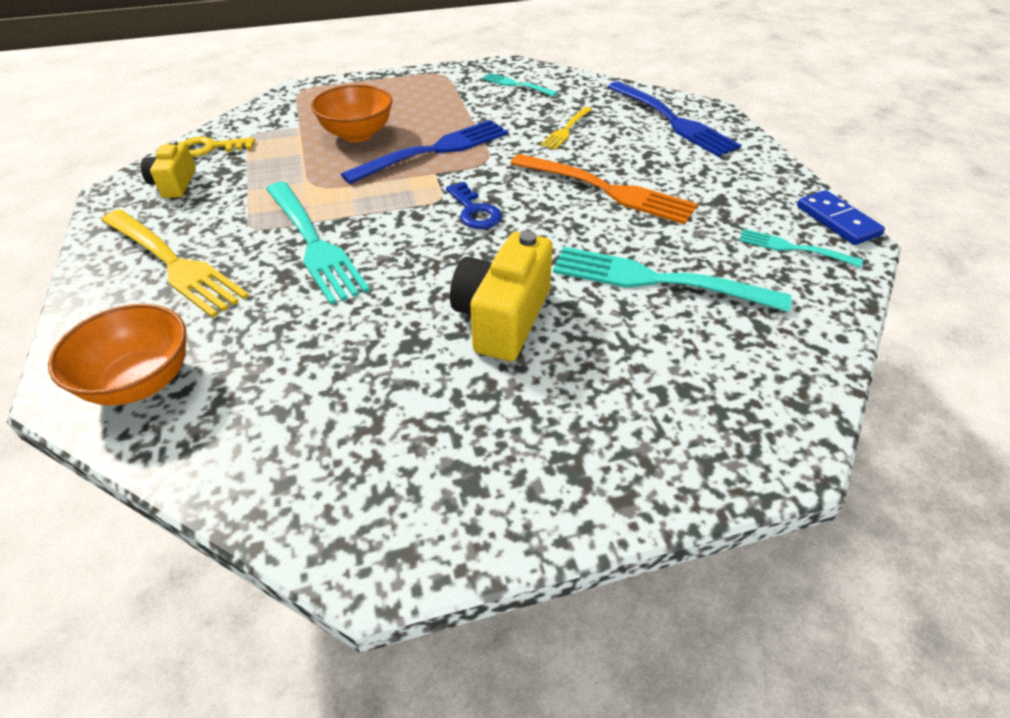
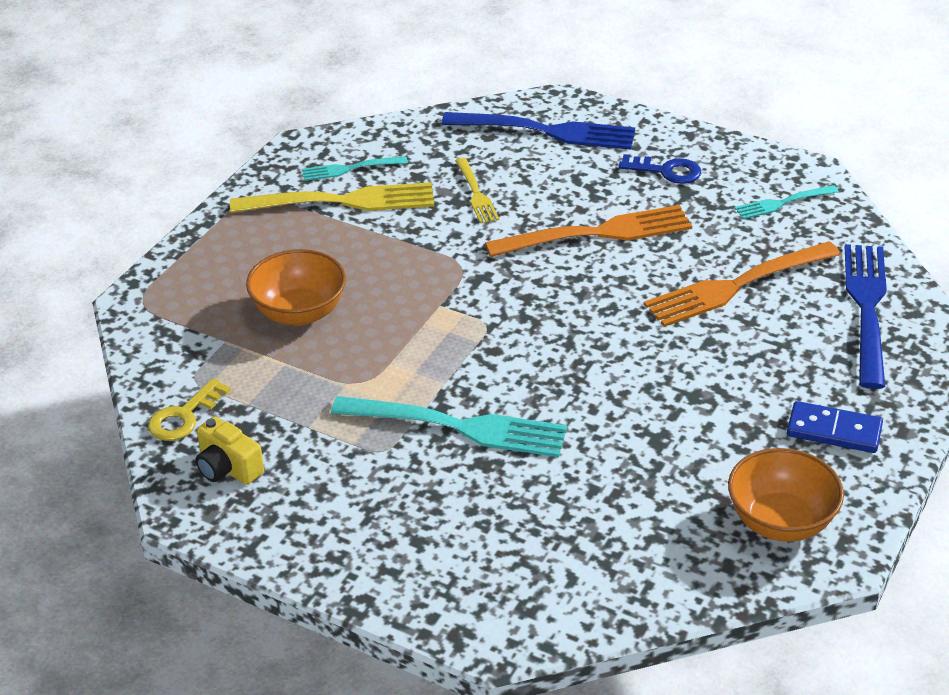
camera: 45 degrees left, 5 degrees down
(140, 382) = (533, 596): orange bowl -> orange bowl (780, 522)
(173, 263) = (379, 520): yellow fork -> yellow fork (342, 201)
(434, 151) = (401, 285): blue fork -> blue fork (867, 308)
(474, 211) = (531, 317): blue key -> blue key (666, 171)
(502, 318) = (685, 381): yellow camera -> none
(657, 280) = (736, 286): turquoise fork -> orange fork
(837, 220) = (780, 161): blue domino -> blue domino (834, 430)

